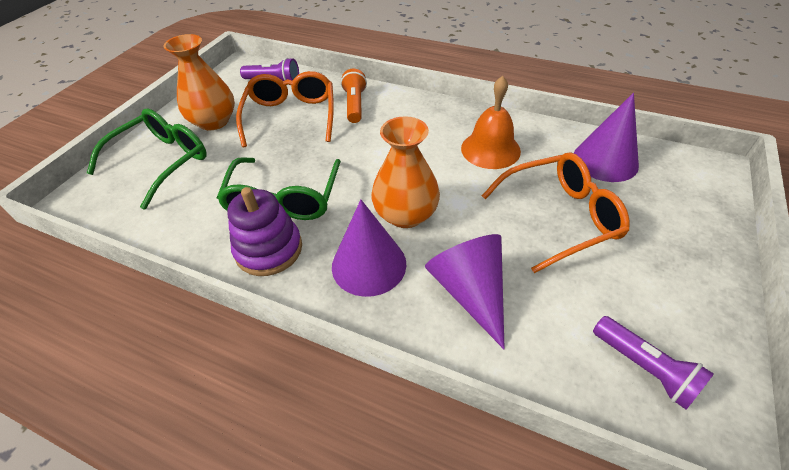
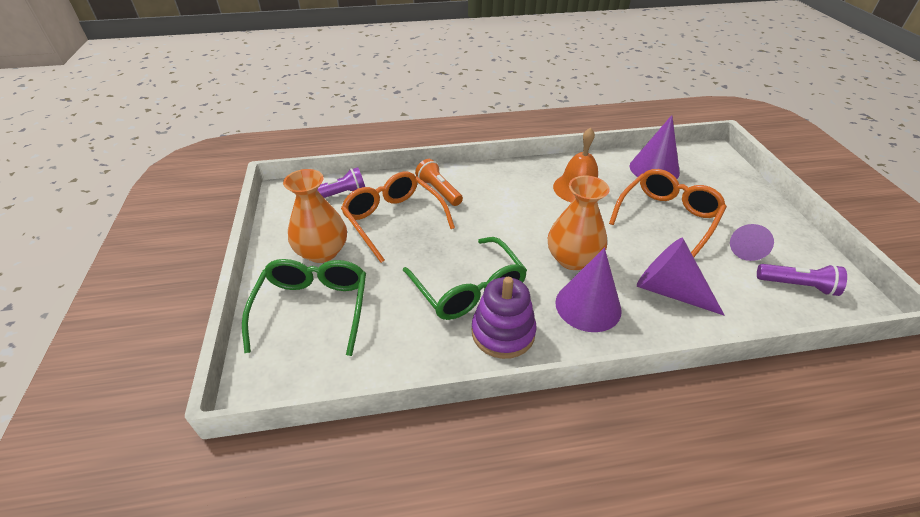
camera: 35 degrees left, 5 degrees down
(622, 293) = (745, 248): none -> purple cone

